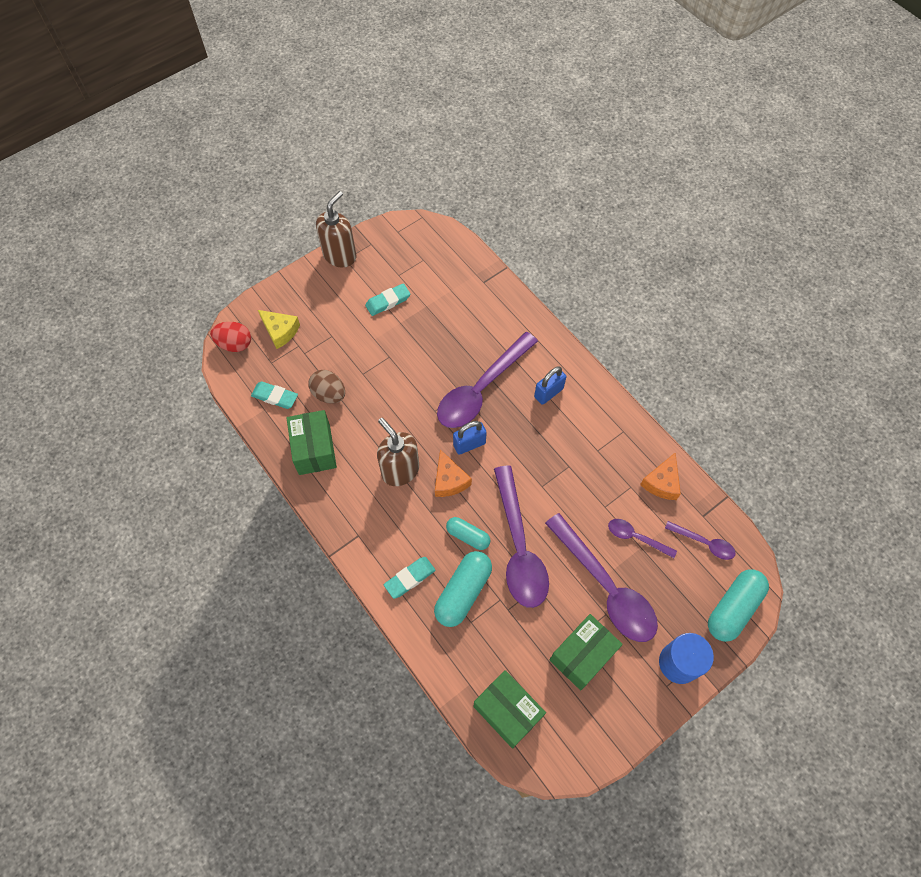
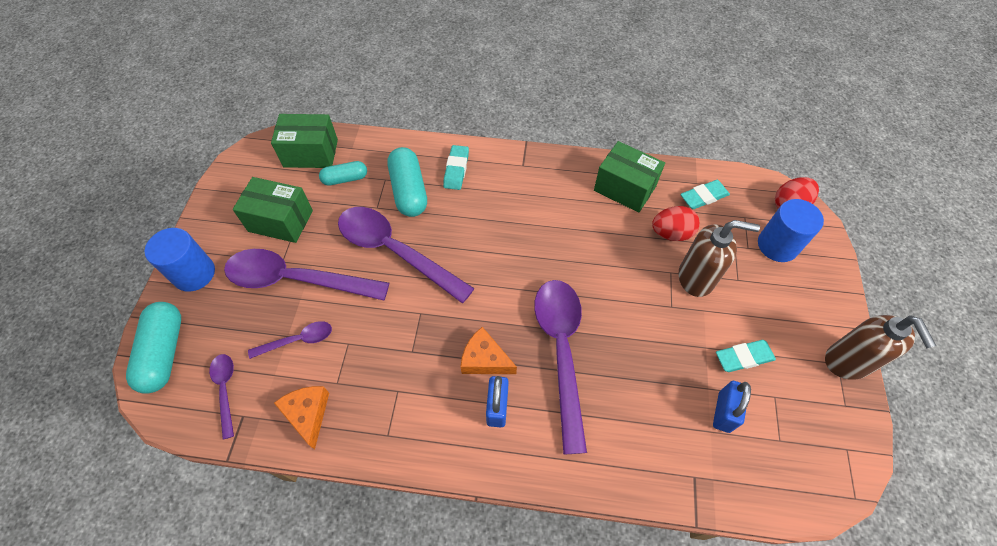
camera: 135 degrees right, 5 degrees down
(280, 331) = (777, 245): yellow cheese -> blue cylinder
(329, 394) = (671, 233): brown egg -> red egg
(388, 301) = (743, 357): turquoise eraser -> turquoise eraser turned 60 degrees clockwise
(400, 470) = (547, 227): brown soap dispenser -> brown soap dispenser (696, 278)
(449, 480) = (501, 252): orange cheese -> orange cheese (484, 359)
(468, 536) = (443, 227): turquoise capsule -> turquoise capsule (345, 179)
(469, 444) = (517, 293): blue padlock -> blue padlock (724, 412)
(582, 655) = (280, 221): green box -> green box turned 75 degrees counterclockwise
(704, 543) = (225, 389): purple spoon -> purple spoon turned 90 degrees clockwise

